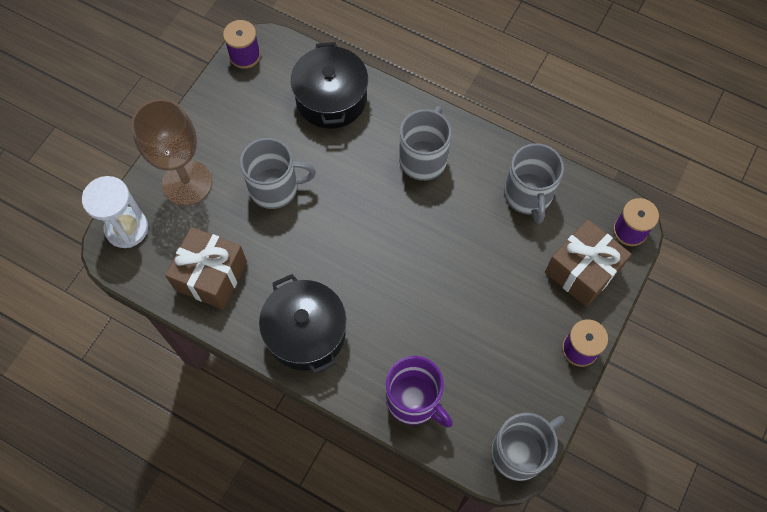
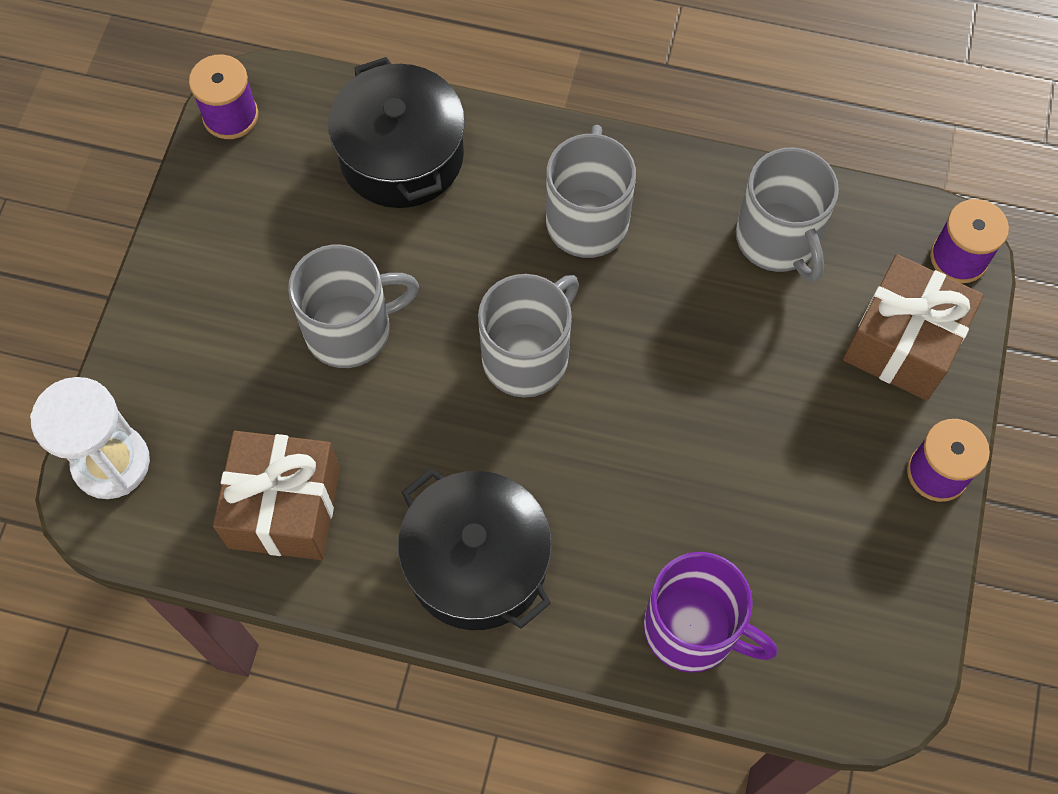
camera: 15 degrees left, 0 degrees up
(187, 183) = (194, 358): brown goblet -> none
(519, 452) = (891, 668): grey mug -> grey mug (527, 356)

